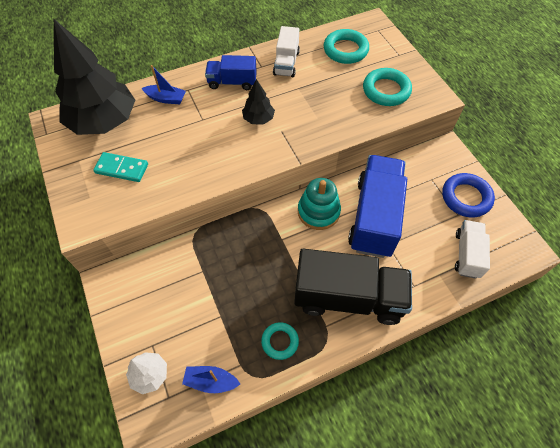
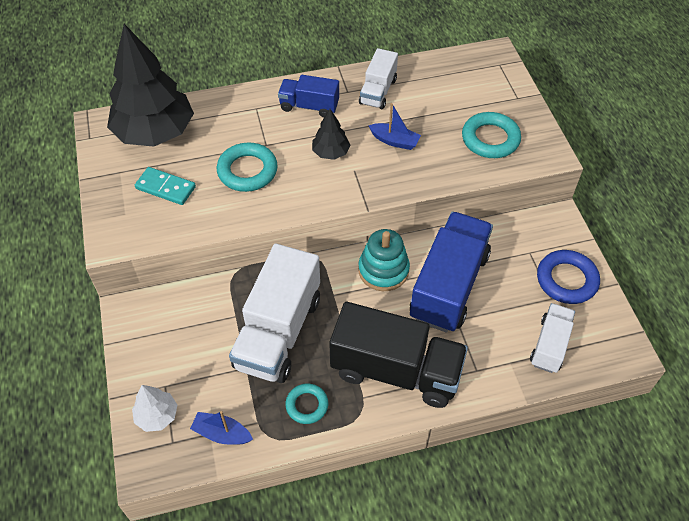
camera: 10 degrees right, 5 degrees down
(166, 99) = (229, 116): blue boat -> blue boat (394, 141)
(242, 279) = (278, 332): none -> white truck
(345, 50) = (453, 84): turquoise ring -> turquoise ring (247, 171)

